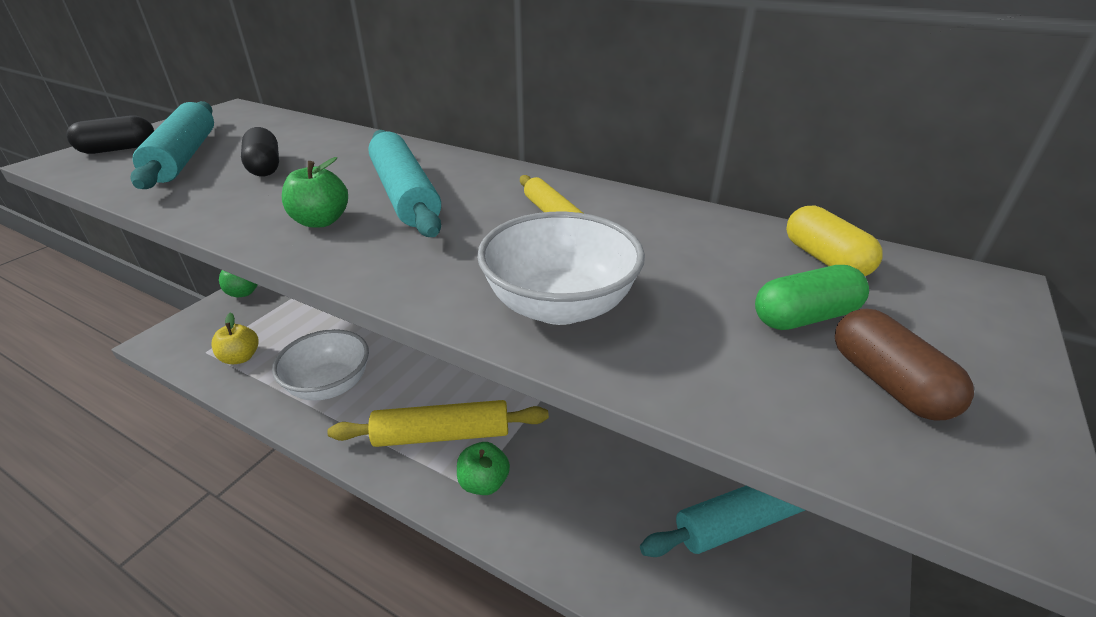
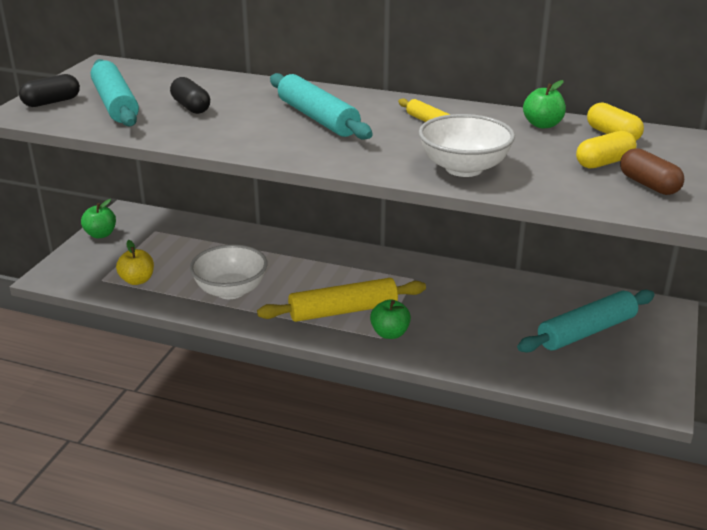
camera: 10 degrees left, 5 degrees down
(321, 221) = (274, 138): green apple -> green apple (542, 125)
(805, 317) = (604, 163): green capsule -> yellow capsule

